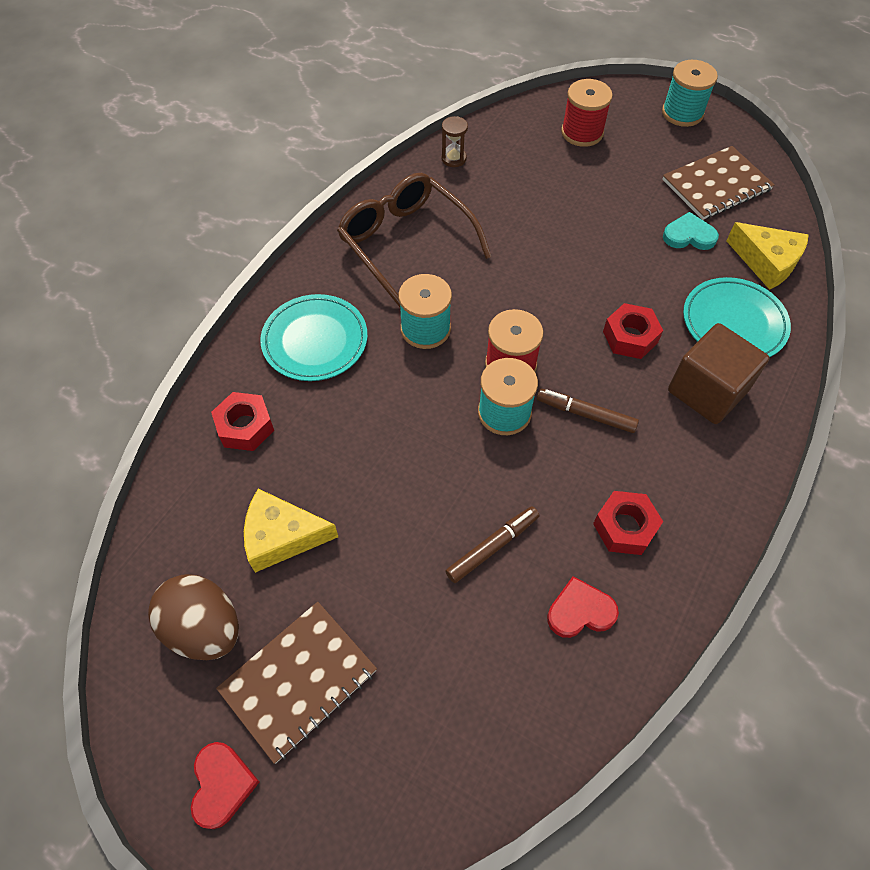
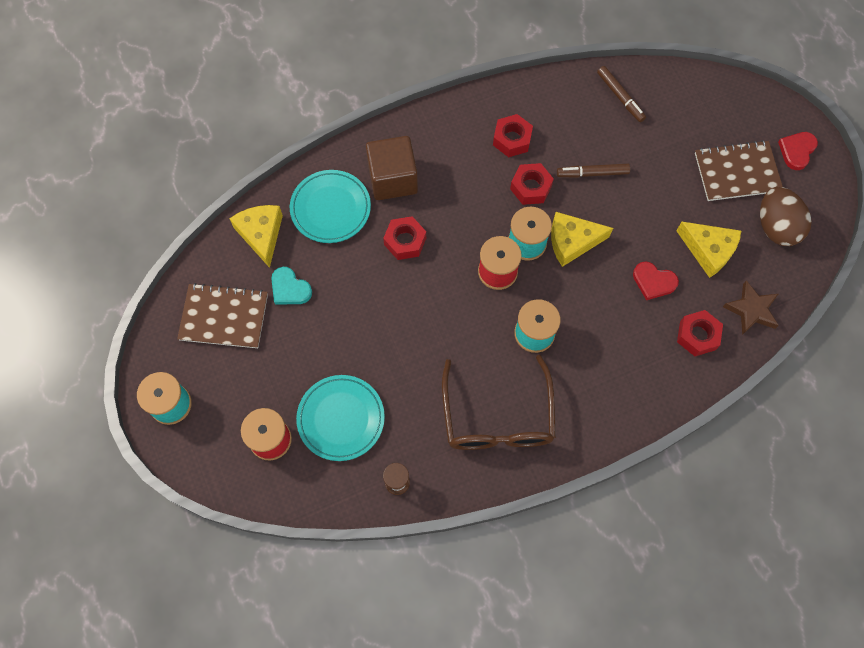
camera: 145 degrees left, 10 degrees up
(192, 493) = (751, 310): none -> brown star
(315, 341) = (616, 373): turquoise plate -> turquoise plate (341, 419)
(455, 445) = (572, 242): none -> yellow cheese
(551, 479) = (531, 187): none -> red nut
(580, 611) = (570, 117): red heart -> red heart (653, 281)
(585, 414) = (478, 211): brown marker -> brown marker (620, 97)

